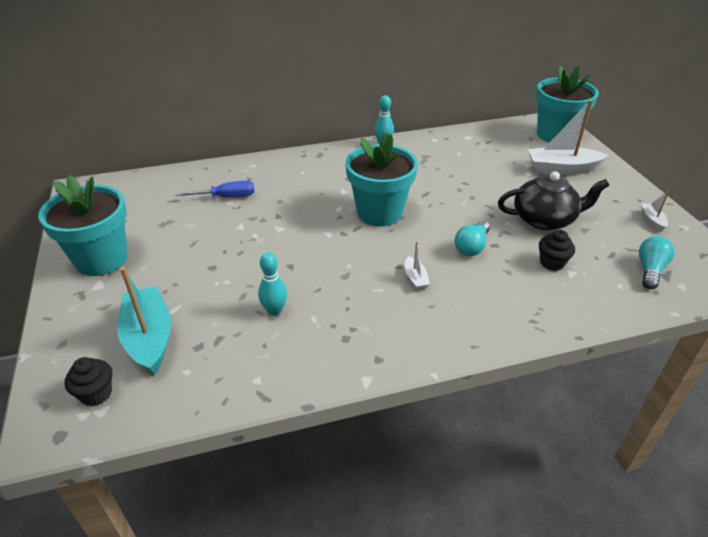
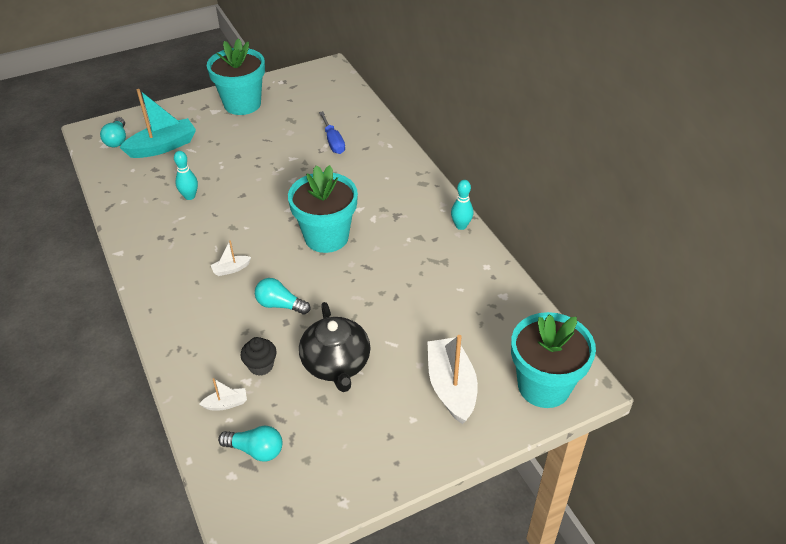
camera: 80 degrees right, 5 degrees up
(96, 393) = (117, 140): black cupcake -> turquoise light bulb
(652, 220) = (351, 468): white boat -> white boat (226, 404)

